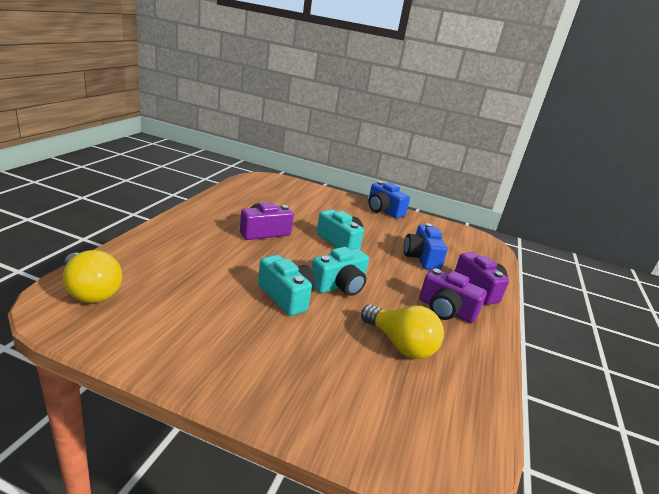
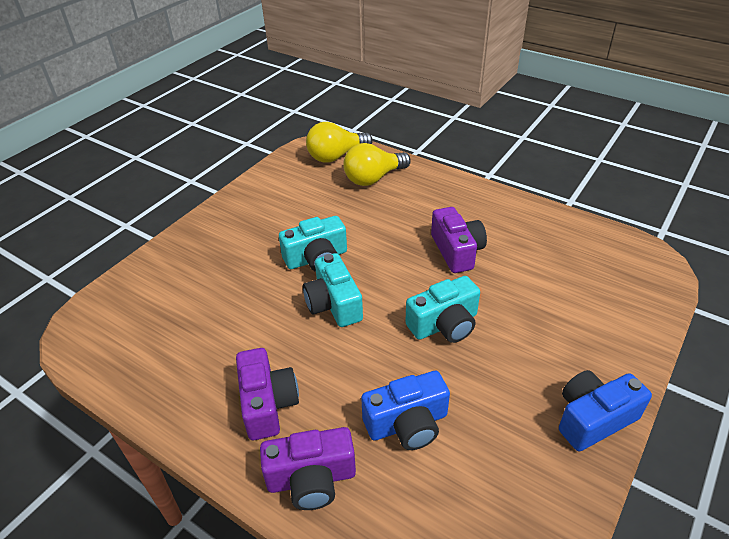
camera: 110 degrees right, 15 degrees up
(400, 344) = (220, 333): yellow light bulb -> yellow light bulb (373, 178)
(421, 258) = (407, 423): blue camera -> blue camera turned 150 degrees clockwise
(446, 310) = (267, 404): purple camera -> purple camera turned 120 degrees clockwise

